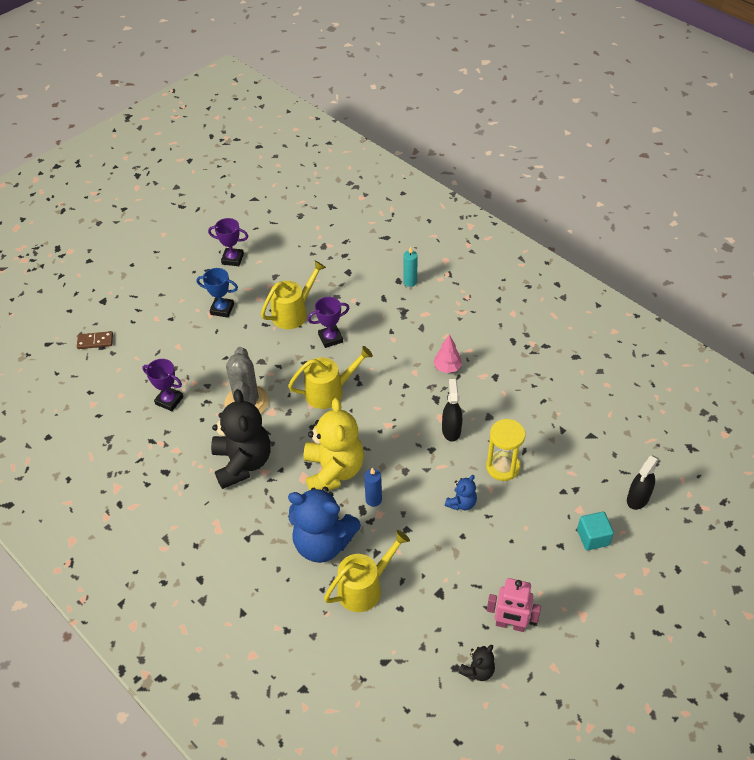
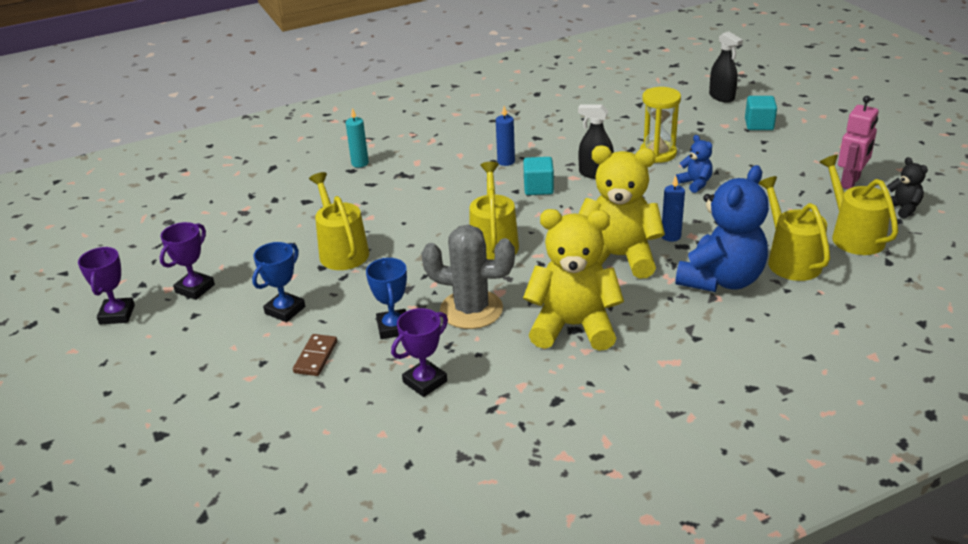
camera: 70 degrees left, 15 degrees down
(95, 341) = (245, 453): brown domino -> brown domino (315, 357)
(218, 368) = (393, 328): none -> blue trophy
(242, 463) = (573, 326): black teddy bear -> yellow teddy bear
(330, 338) = (407, 229): purple trophy -> purple trophy (117, 314)
(414, 398) = (538, 188): none -> turquoise cube
(416, 632) = (853, 236): none -> yellow watering can
(447, 367) = (506, 161): pink tree -> blue candle

